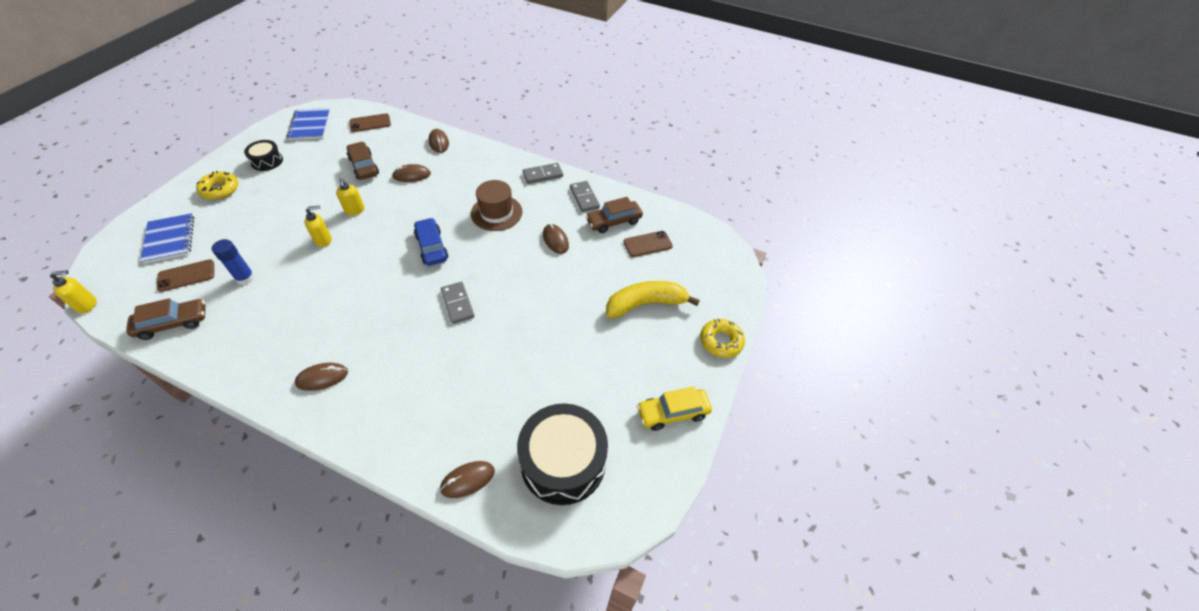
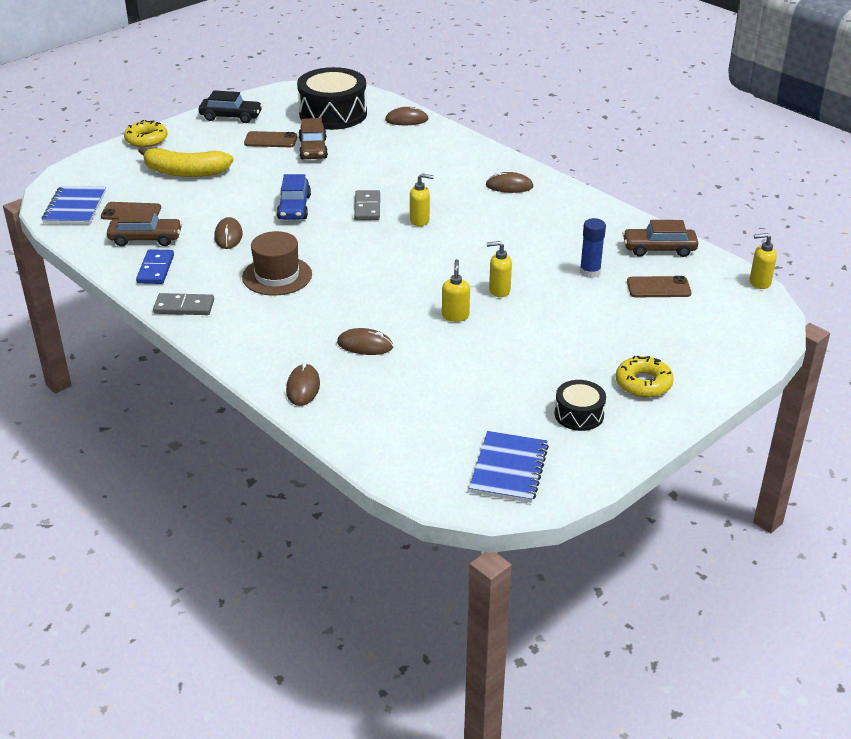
camera: 155 degrees left, 15 degrees down
(170, 239) = (692, 330): blue notebook -> blue notebook (75, 207)
(364, 166) = (430, 373): brown car -> brown car (313, 149)
(370, 123) = (402, 450): brown phone -> brown phone (270, 140)
(404, 300) = (420, 221): none -> yellow soap dispenser
(432, 247) = (373, 258): blue car -> blue car (294, 207)
(584, 198) = (155, 269): grey domino -> blue domino
(672, 413) = (231, 117): yellow car -> black car

